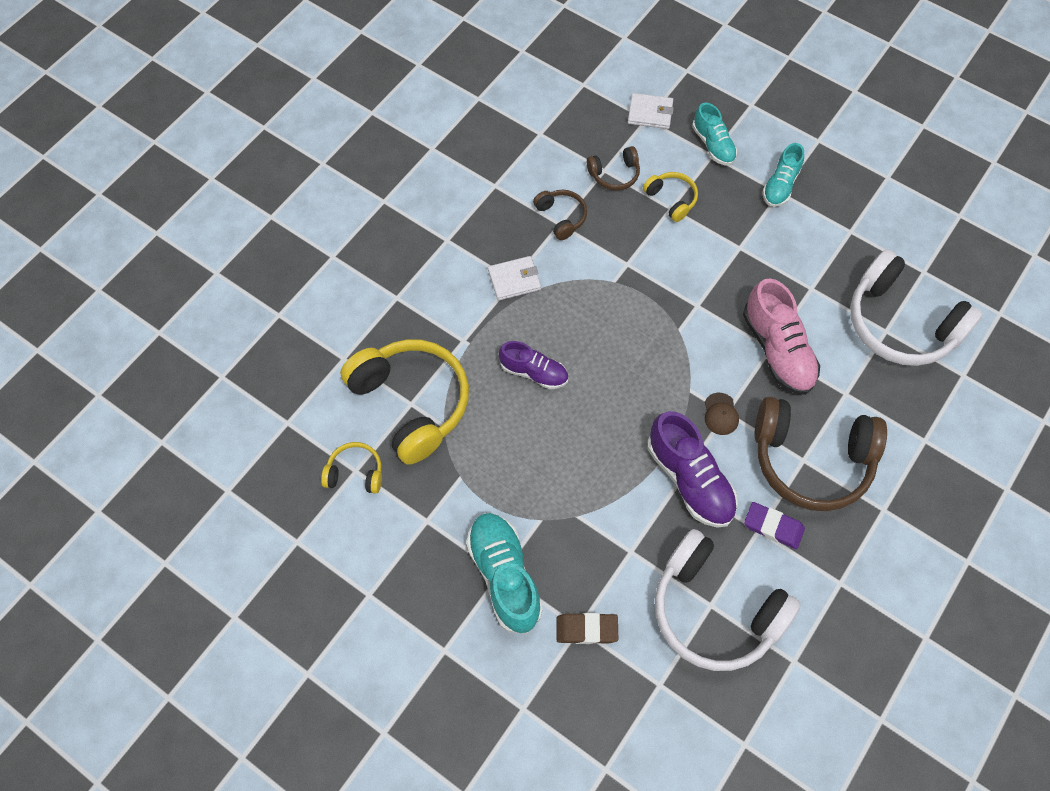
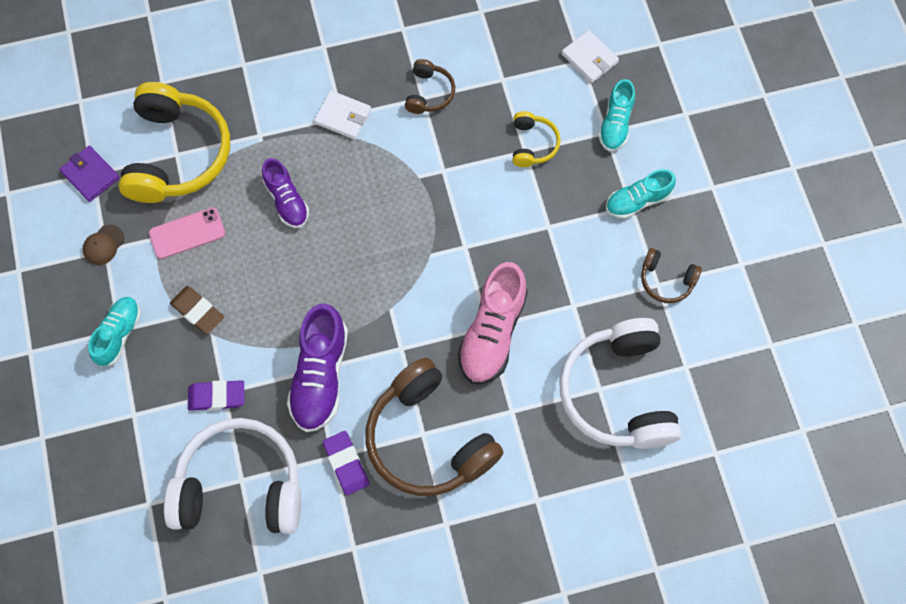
camera: 40 degrees right, 5 degrees up
(355, 473) = (90, 175): yellow headphones -> purple wallet
(481, 456) = (187, 233): none -> pink phone
(504, 576) = (119, 334): turquoise shoe -> turquoise shoe, size x0.62
(586, 629) = (137, 421): brown eraser -> brown eraser (197, 311)
(614, 174) = (507, 89): brown headphones -> brown headphones (666, 280)
(629, 559) = (217, 397): none -> purple eraser
(714, 610) = (240, 486): white headphones -> white headphones turned 105 degrees clockwise
(720, 414) = (395, 346): brown cap -> brown cap (103, 245)

